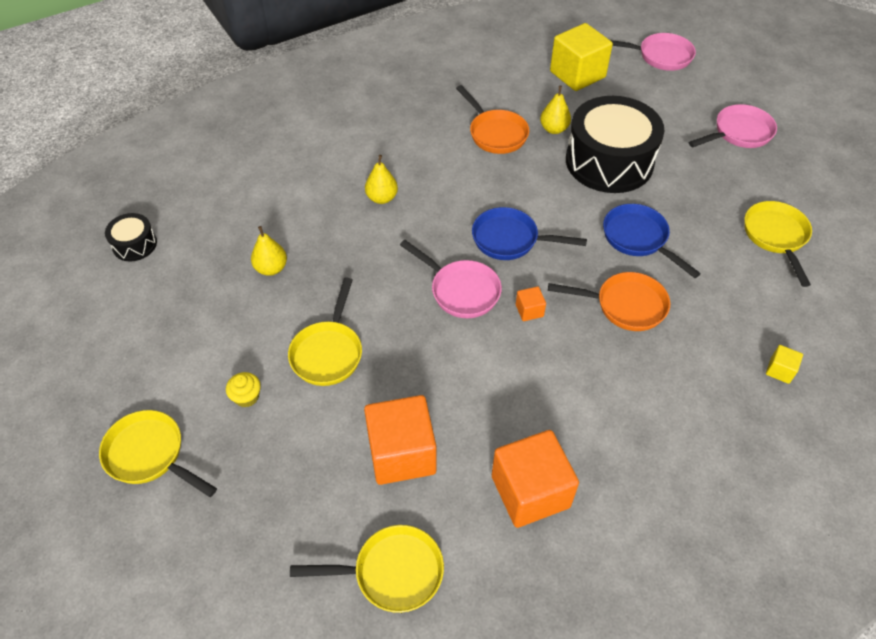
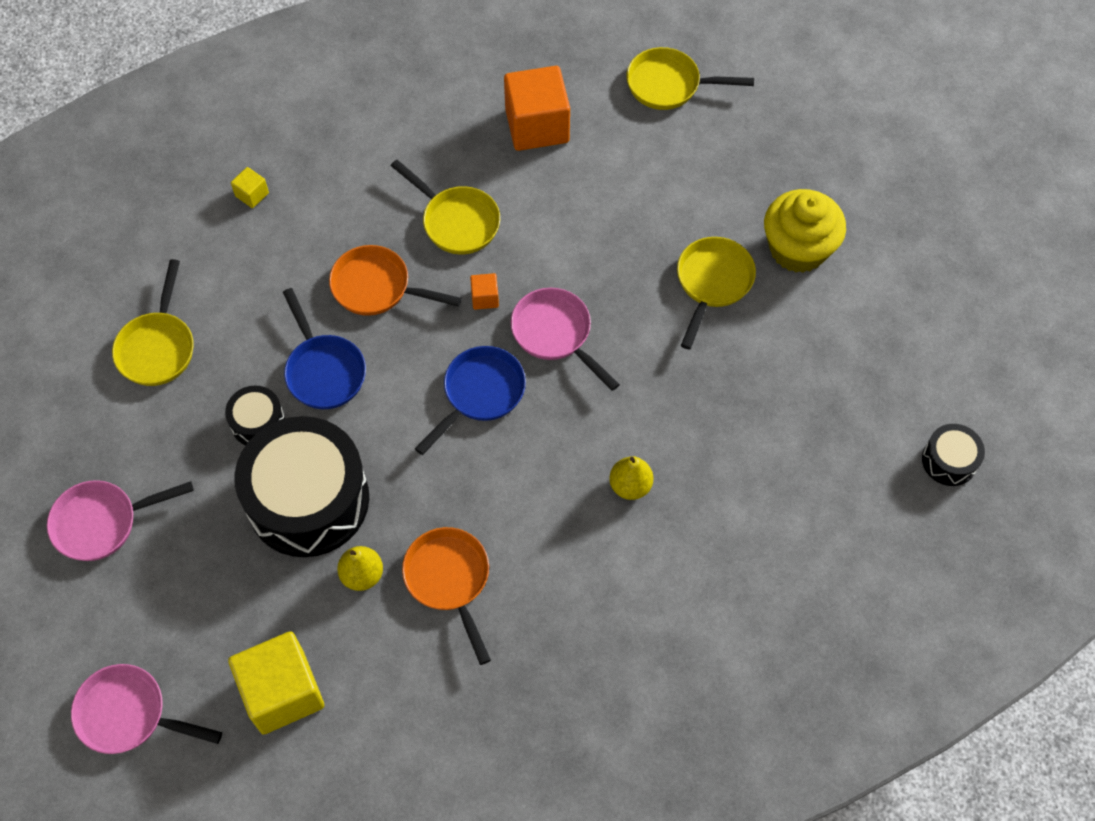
camera: 170 degrees left, 10 degrees up
(150, 455) = (888, 207): yellow pan -> yellow pan (457, 221)
(246, 397) = (798, 249): yellow cupcake -> yellow cupcake, size x2.29
(271, 268) = (775, 398): yellow pear -> none
(401, 453) = (648, 173): orange cube -> none
(510, 240) = (480, 394): blue pan -> blue pan turned 75 degrees counterclockwise
(669, 200) = (258, 422): none -> black drum

